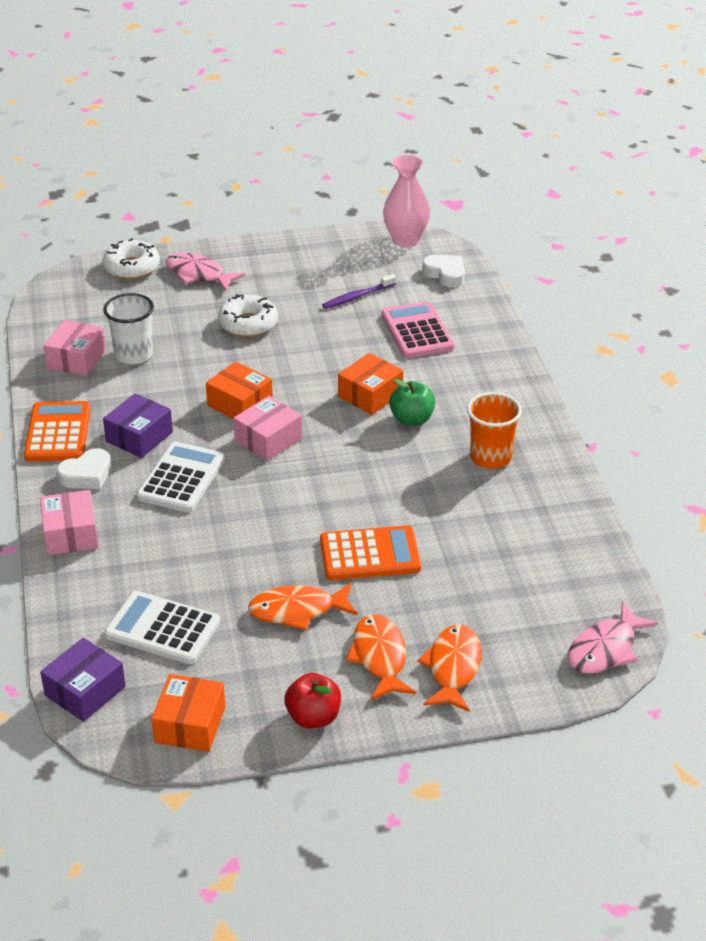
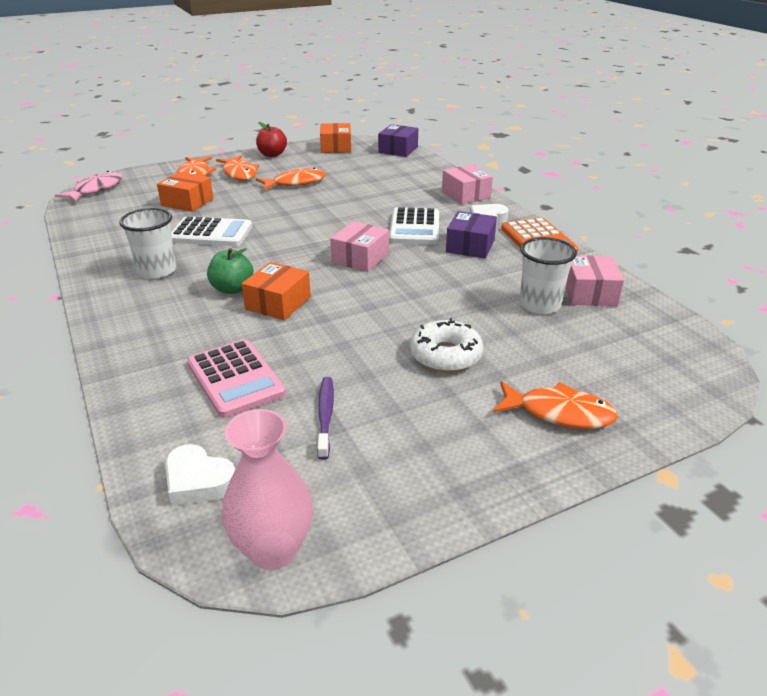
camera: 165 degrees right, 5 degrees down
(132, 267) = (655, 408): white donut -> none
(162, 629) = (373, 169): white calculator -> white calculator (211, 233)
(198, 274) = (559, 413): pink fish -> orange fish
(240, 404) = (402, 279): orange box -> orange box (187, 202)
(357, 297) = (325, 416): purple toothbrush -> purple toothbrush turned 45 degrees counterclockwise
(370, 554) = (254, 208): orange calculator -> none
(490, 457) = (157, 271): orange cup -> white cup

